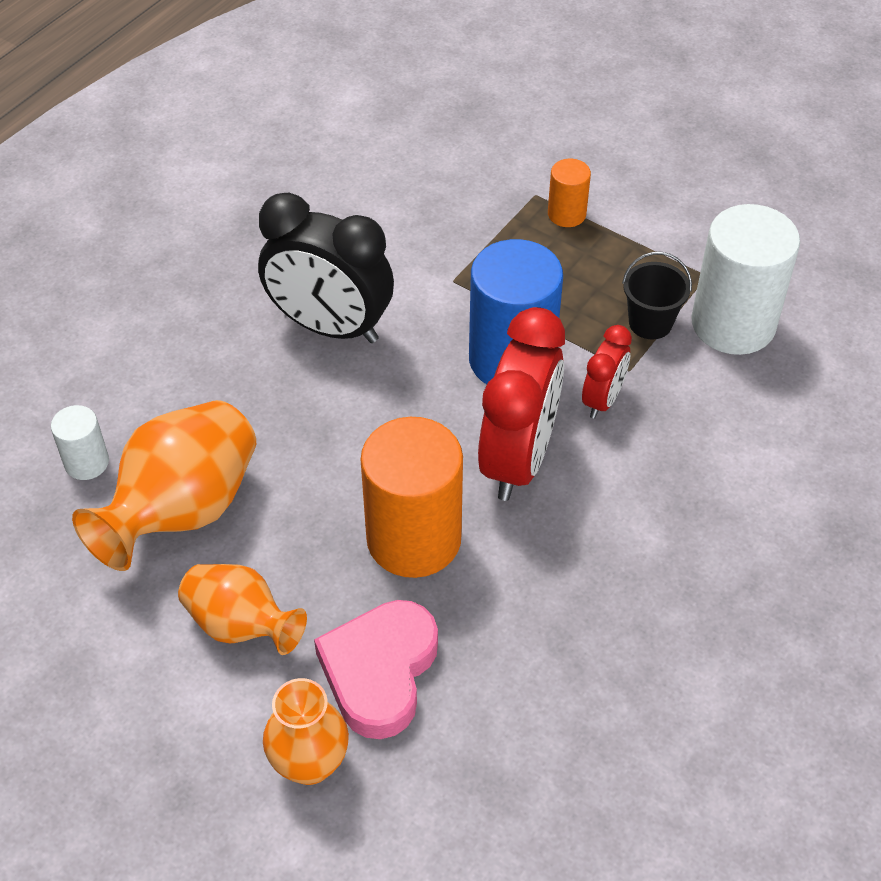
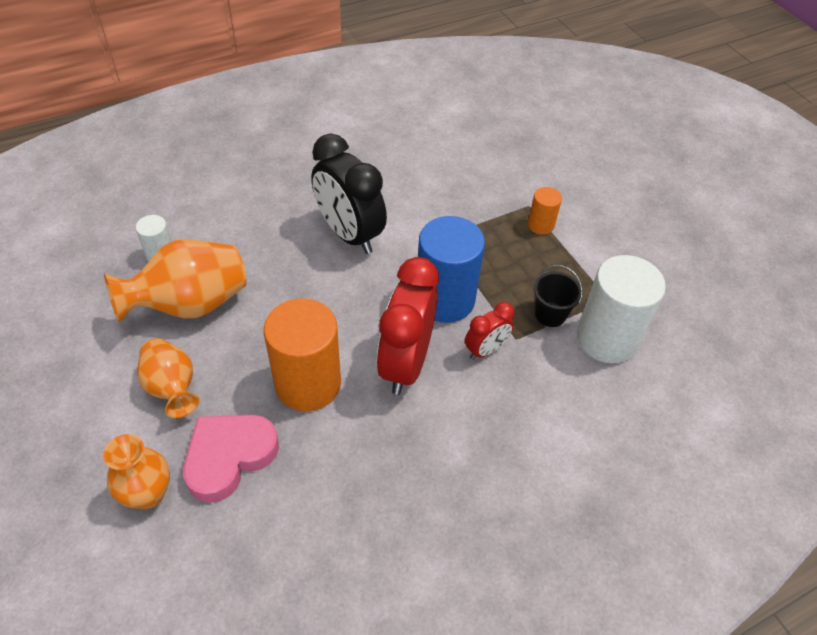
camera: 25 degrees right, 0 degrees up
(518, 459) = (406, 363): red clock -> red clock turned 150 degrees clockwise

